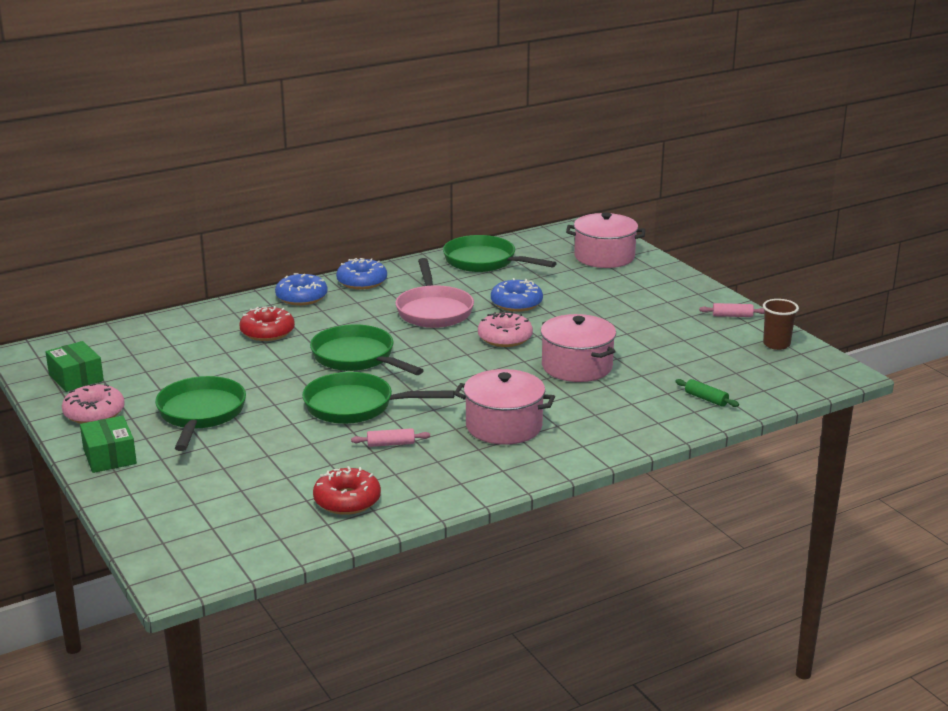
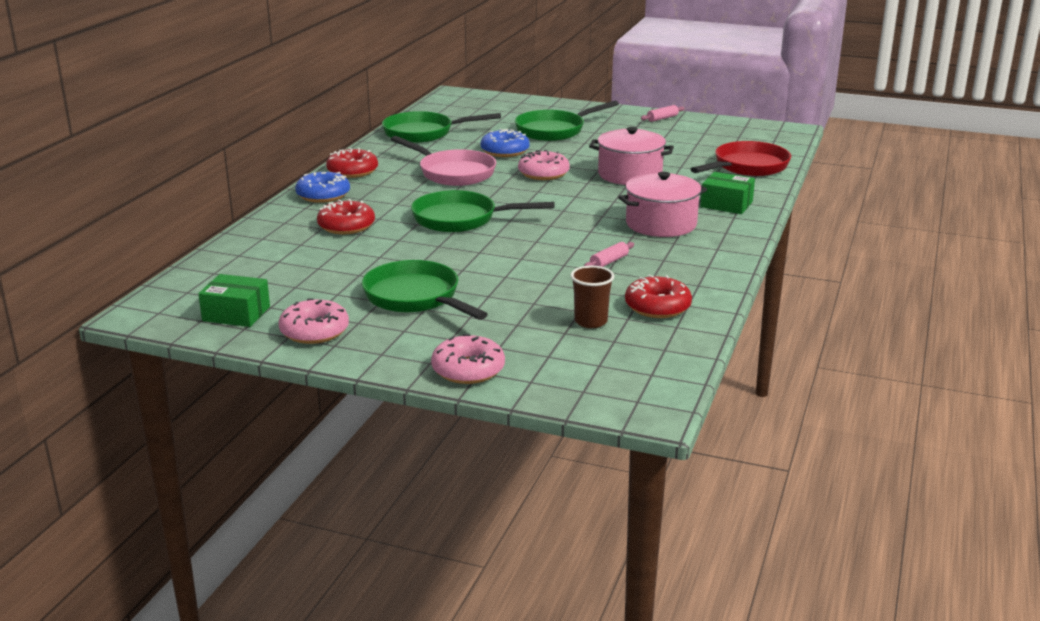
camera: 40 degrees left, 0 degrees up
(109, 456) = (401, 355): green box -> green box (726, 204)
(126, 488) = (468, 370): none -> pink donut
(355, 406) = (529, 249): green pan -> green pan (554, 130)
(362, 282) = (352, 171): blue donut -> red donut
(604, 257) = (505, 108): pink pot -> none
(706, 399) = (747, 167): green rolling pin -> red pan
(776, 344) = (721, 126): brown cup -> brown cup (590, 321)

